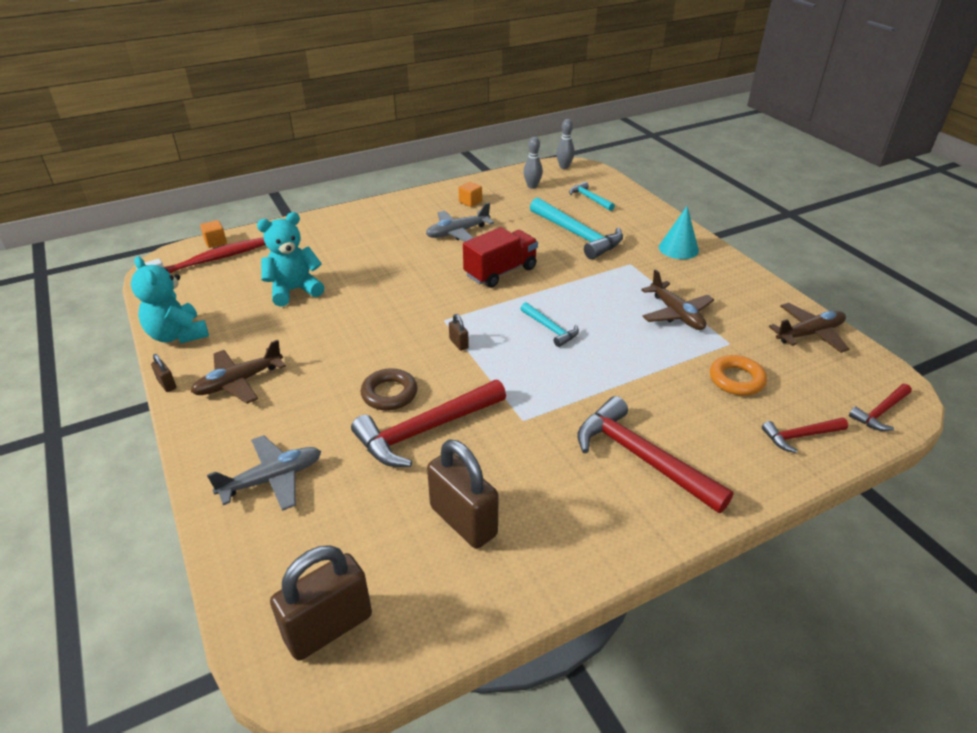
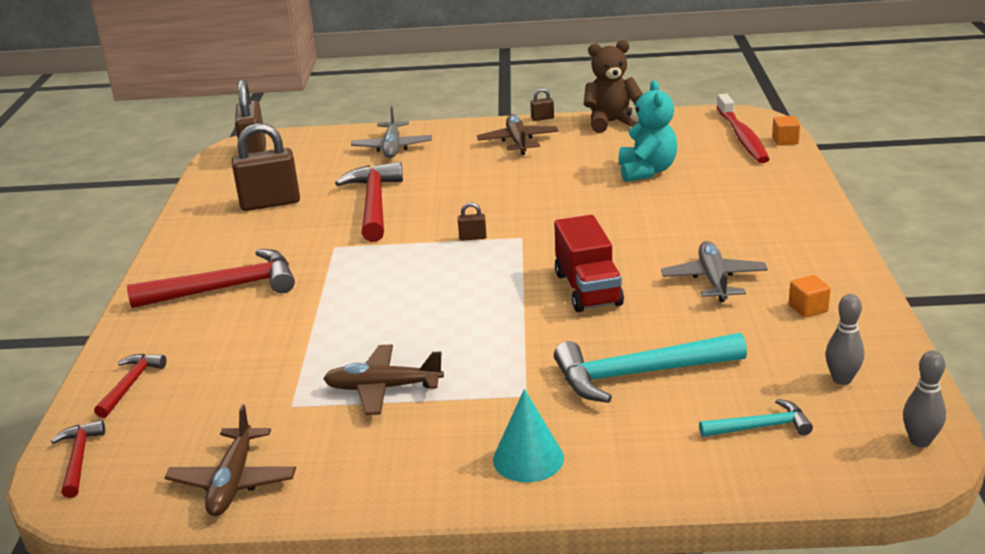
camera: 120 degrees right, 10 degrees down
(178, 335) = (611, 122): turquoise teddy bear -> brown teddy bear
(389, 394) = (436, 196): brown ring -> none
(550, 328) = (444, 293): turquoise hammer -> none
(736, 379) = (238, 381): orange ring -> none

